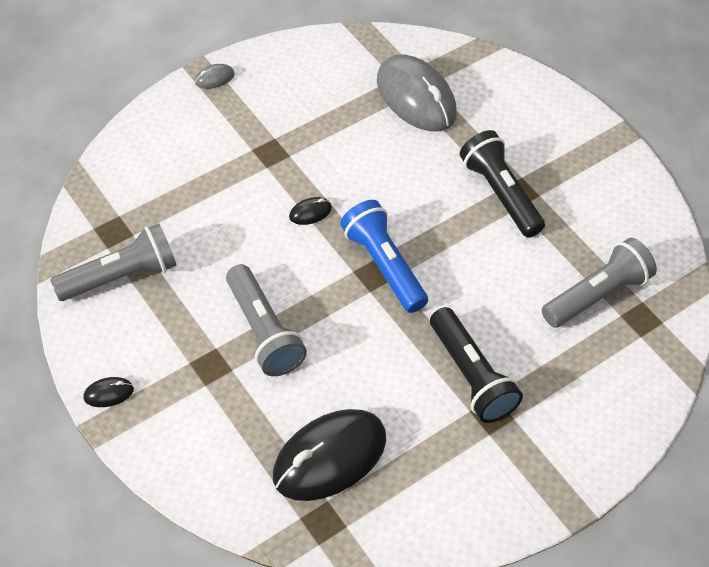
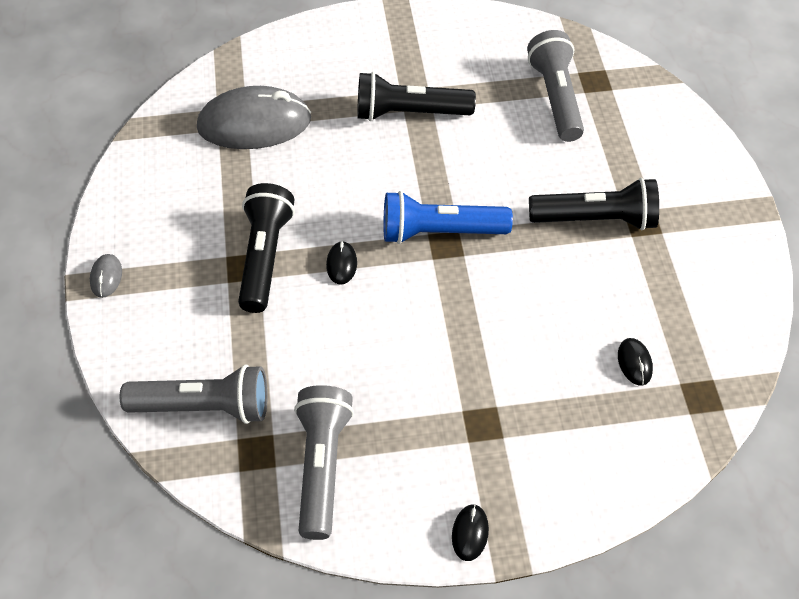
camera: 60 degrees left, 0 degrees up
(263, 331) = (464, 361): grey flashlight -> grey flashlight (204, 407)
(287, 161) = (265, 257): none -> black flashlight
(329, 457) = (634, 363): black mouse -> black mouse, size x0.40

